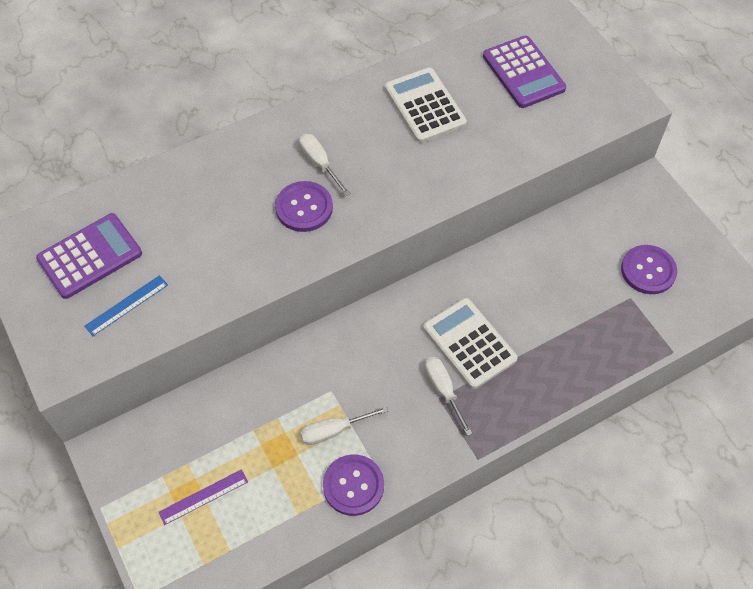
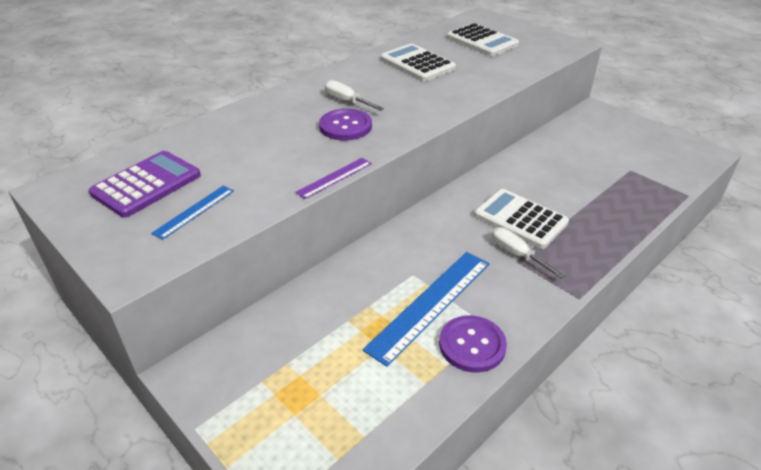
camera: 15 degrees left, 20 degrees down
(203, 497) = (315, 390): purple ruler -> purple ruler (334, 177)
(334, 430) = (430, 304): white screwdriver -> blue ruler
(523, 72) = (481, 41): purple calculator -> white calculator
(648, 270) = (632, 153): purple button -> none

